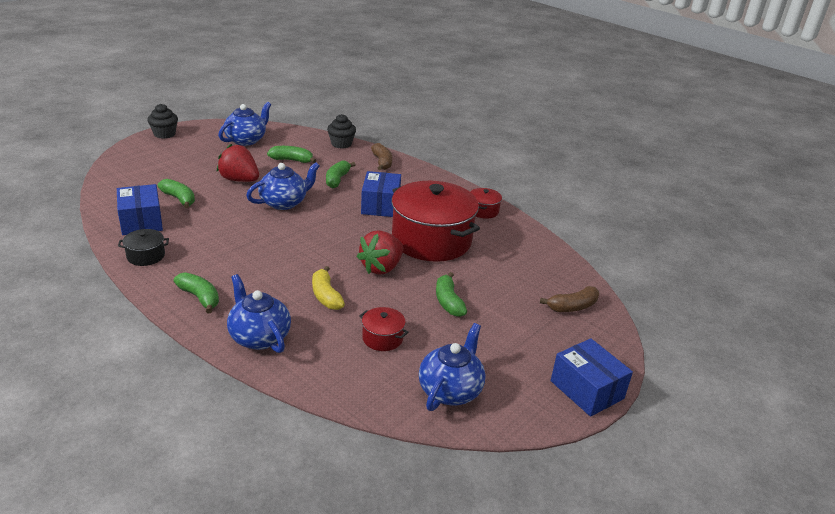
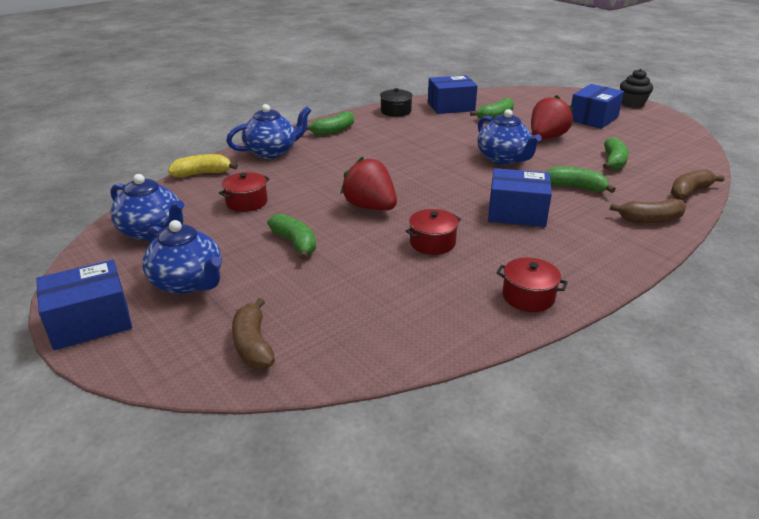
camera: 100 degrees right, 0 degrees up
(197, 155) = (593, 118): none -> blue box
(246, 140) = (650, 138): blue teapot -> blue teapot (188, 283)
(326, 296) = (323, 178): yellow banana -> yellow banana (202, 173)
(341, 144) = (689, 192): black cupcake -> brown banana
(431, 240) = (432, 243): red pot -> red pot, size x0.42
(448, 302) = (295, 243): green banana -> green banana turned 60 degrees clockwise

